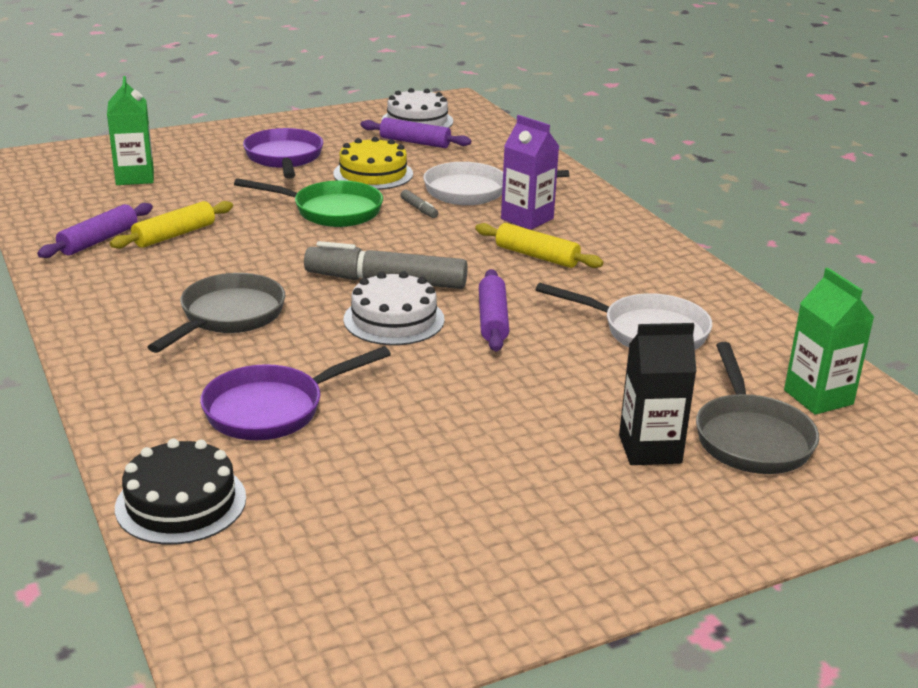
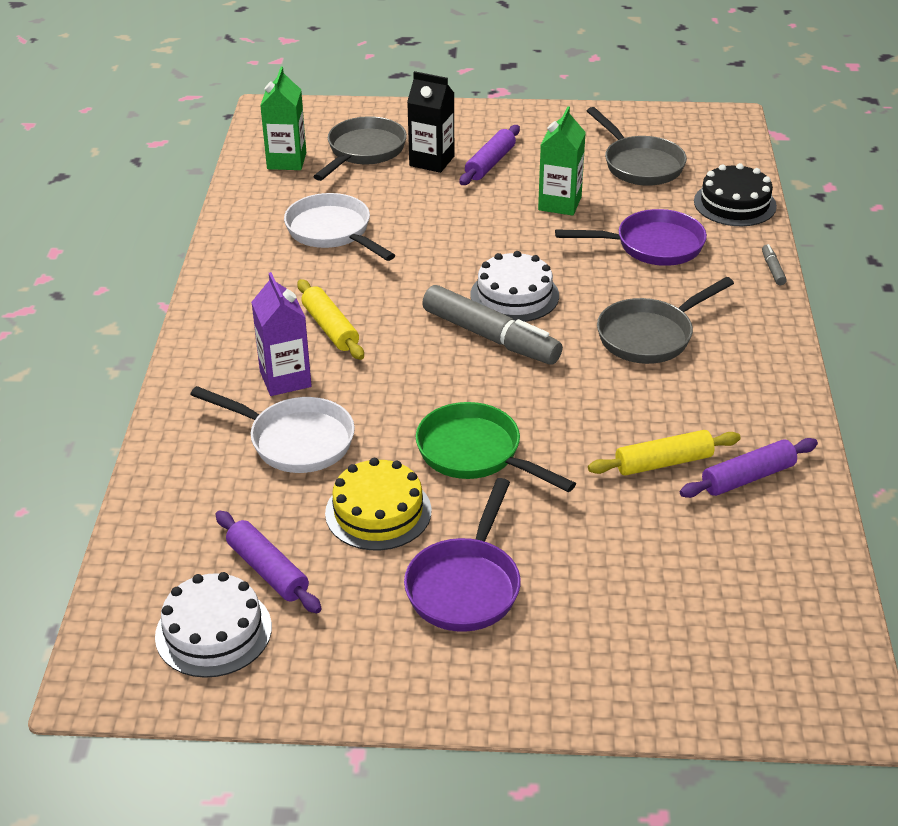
camera: 150 degrees left, 10 degrees up
(135, 177) = (680, 600): green carton -> green carton (559, 203)
(356, 532) = (640, 164): none -> grey pan
(419, 209) = (379, 428): grey marker -> grey marker (772, 269)
(492, 320) = (437, 273): purple rolling pin -> purple rolling pin (490, 163)

